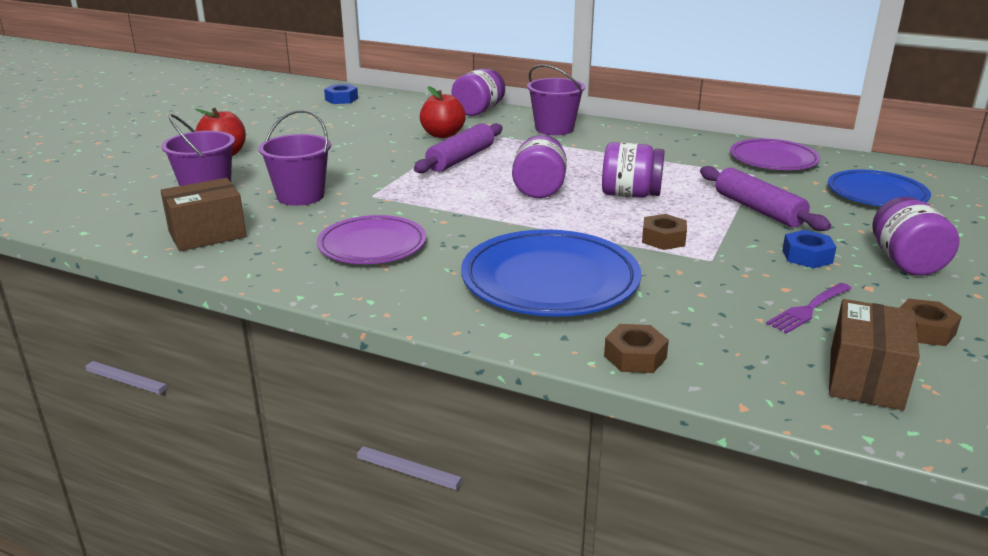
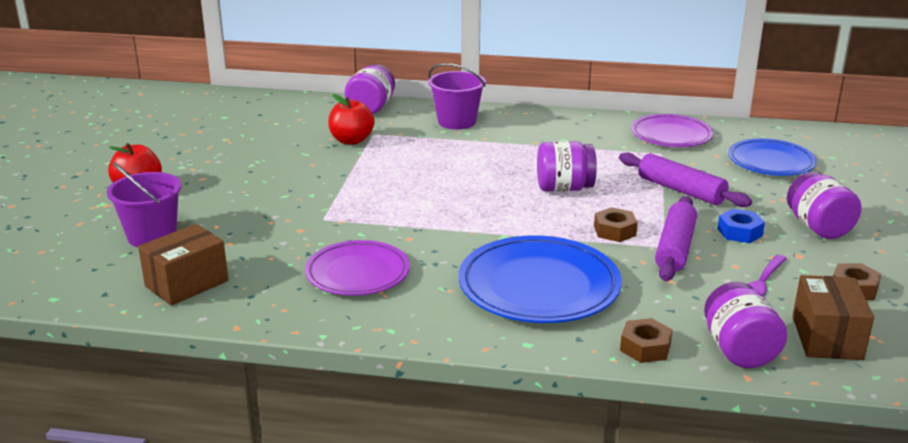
camera: 15 degrees left, 0 degrees up
(300, 196) = (252, 228): purple bucket -> none
(341, 99) = (219, 107): blue nut -> none
(461, 159) = (385, 167): purple rolling pin -> purple rolling pin (675, 248)
(539, 189) = (479, 192): purple jar -> purple jar (739, 350)

